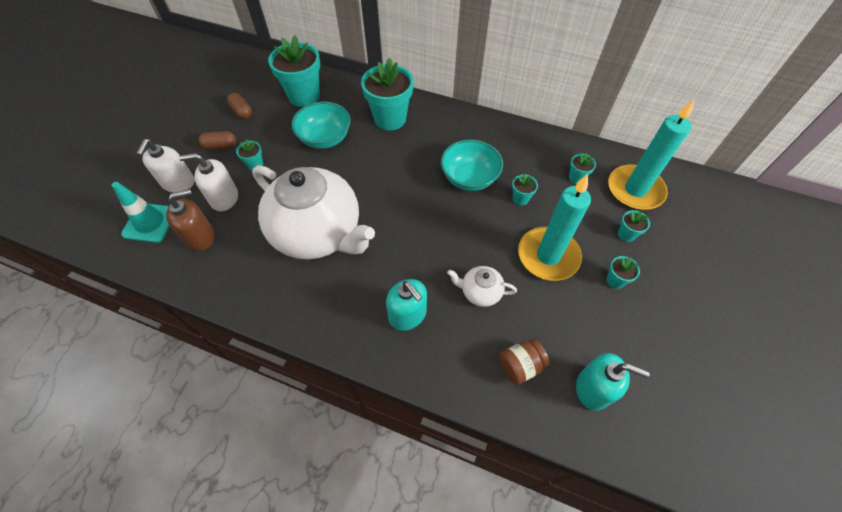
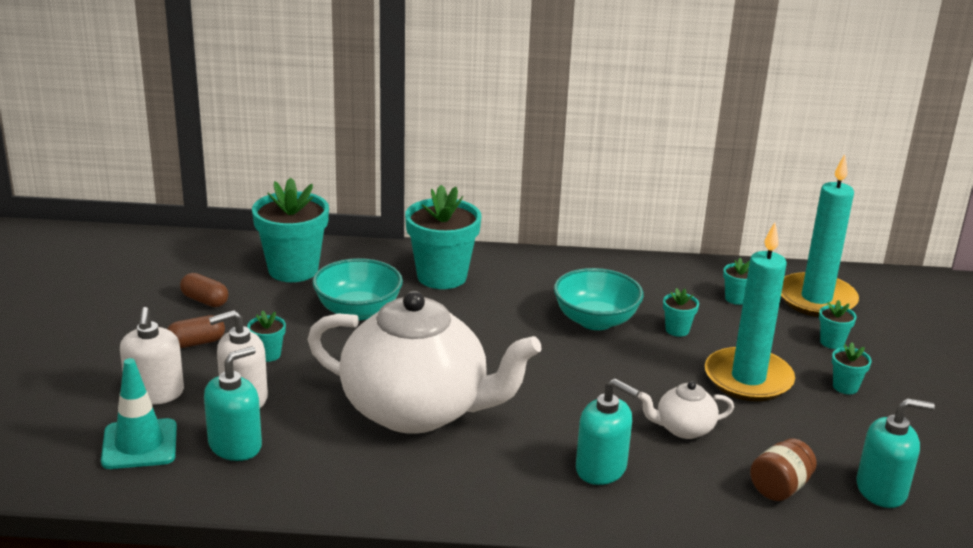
camera: 20 degrees left, 30 degrees down
(200, 237) = (235, 445): brown soap dispenser -> turquoise soap dispenser

